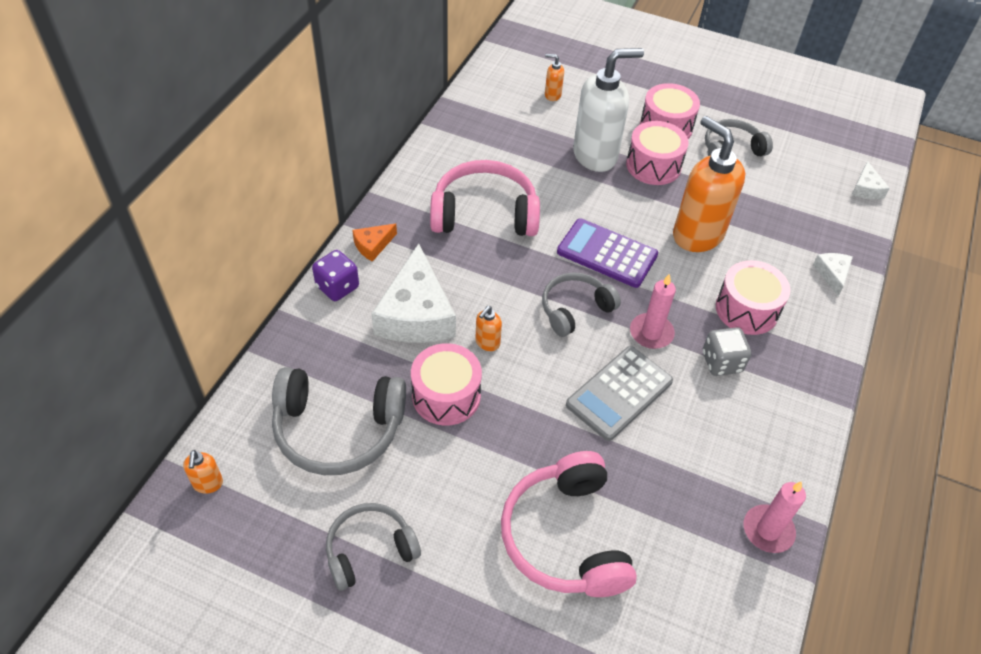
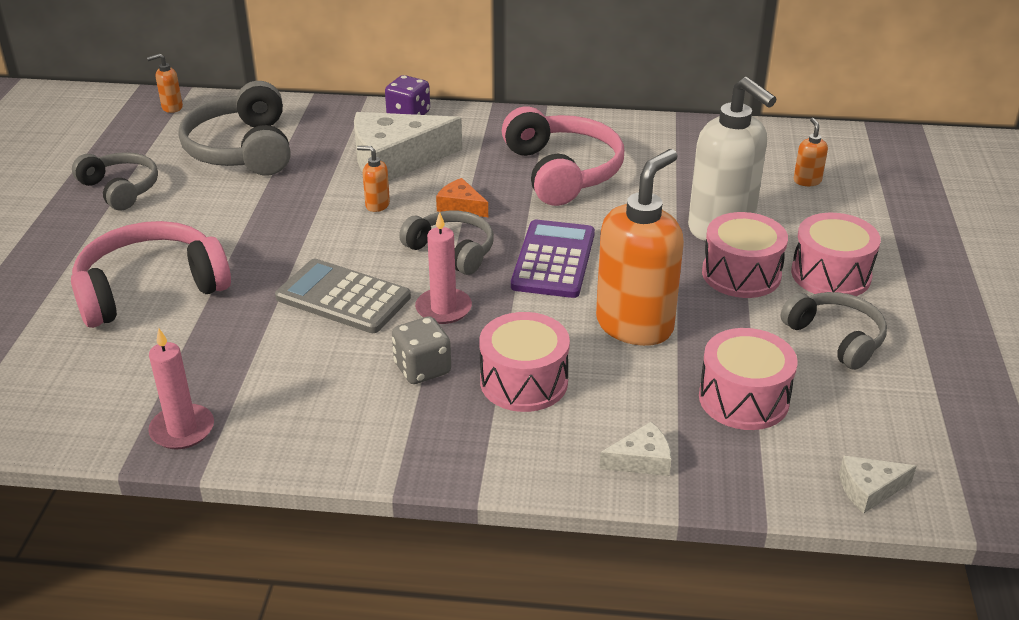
camera: 75 degrees right, 15 degrees down
(373, 245) = (473, 121): orange cheese -> orange cheese (461, 206)
(446, 396) = (300, 194): pink drum -> pink drum (743, 399)

